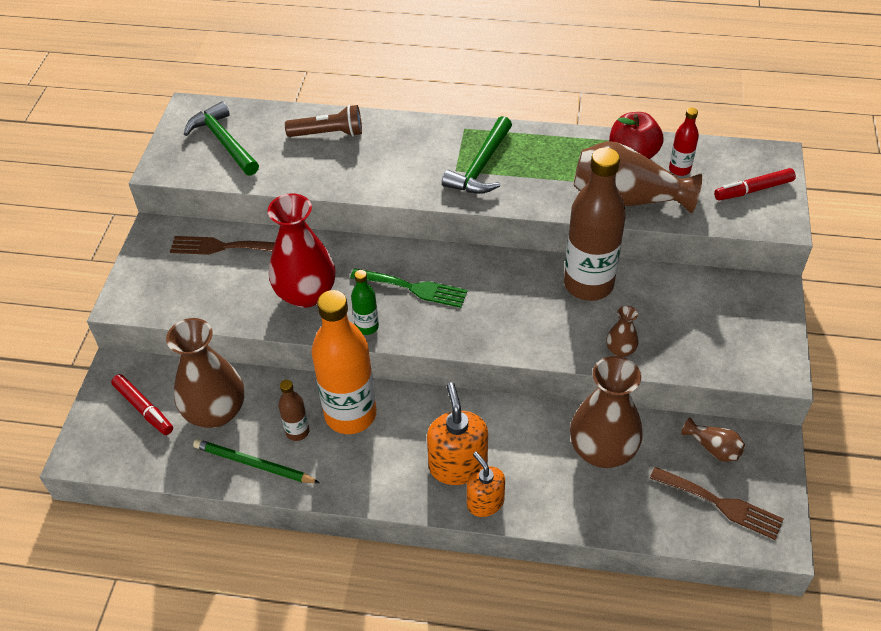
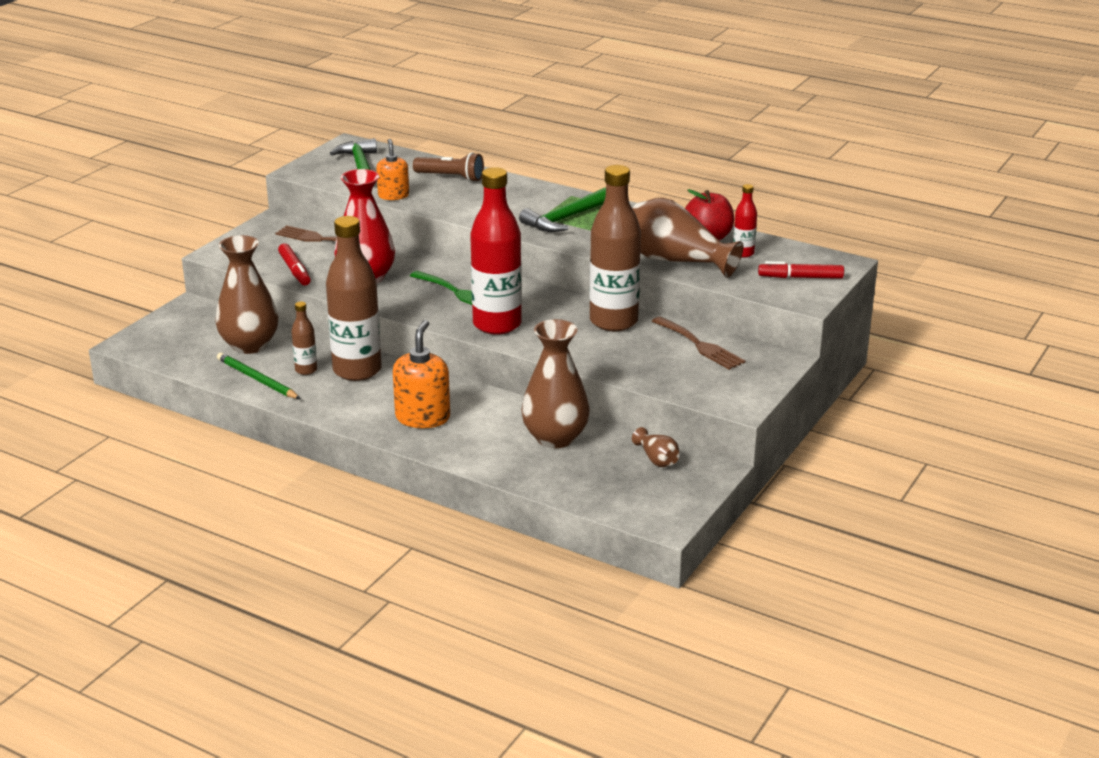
camera: 20 degrees right, 20 degrees down
(144, 408) = (194, 331): red marker -> red marker (295, 270)
(350, 414) = (357, 370): orange bottle -> brown bottle
(367, 327) = (401, 306): green bottle -> none
(480, 325) = (497, 324): none -> red bottle
(485, 502) = (428, 442): orange soap dispenser -> orange soap dispenser (393, 195)
(620, 350) = (607, 363): brown vase -> none
(721, 504) = (633, 491): brown fork -> brown fork (700, 345)

